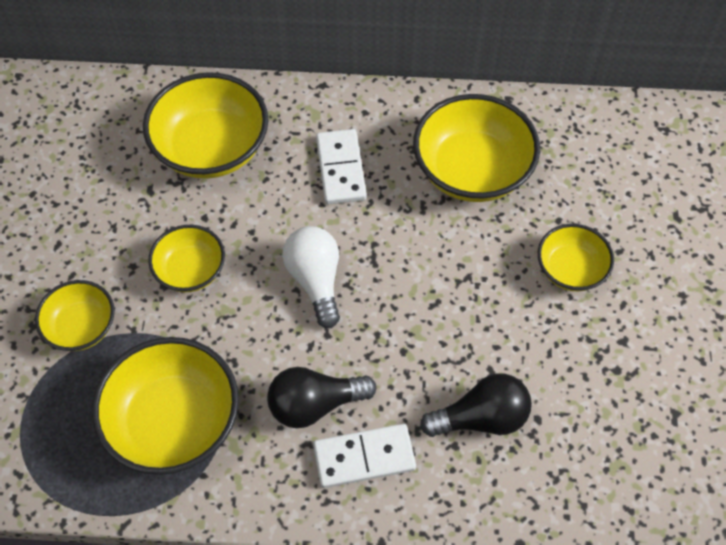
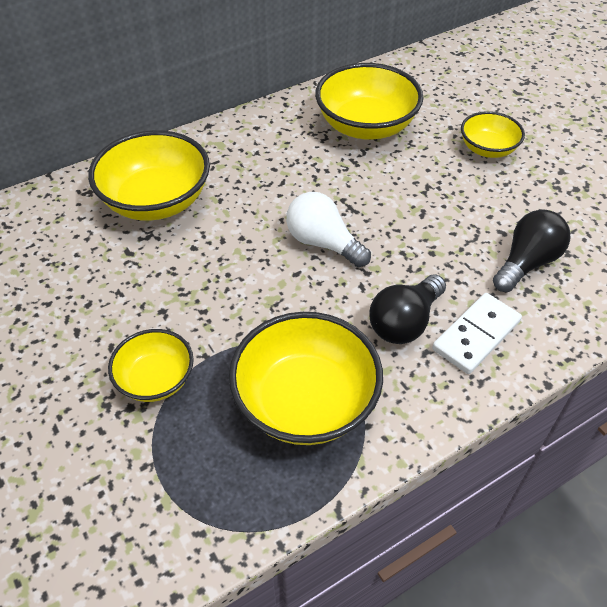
camera: 35 degrees left, 10 degrees down
(190, 270) = (216, 288): yellow bowl -> none
(341, 169) = (272, 167): white domino -> none

